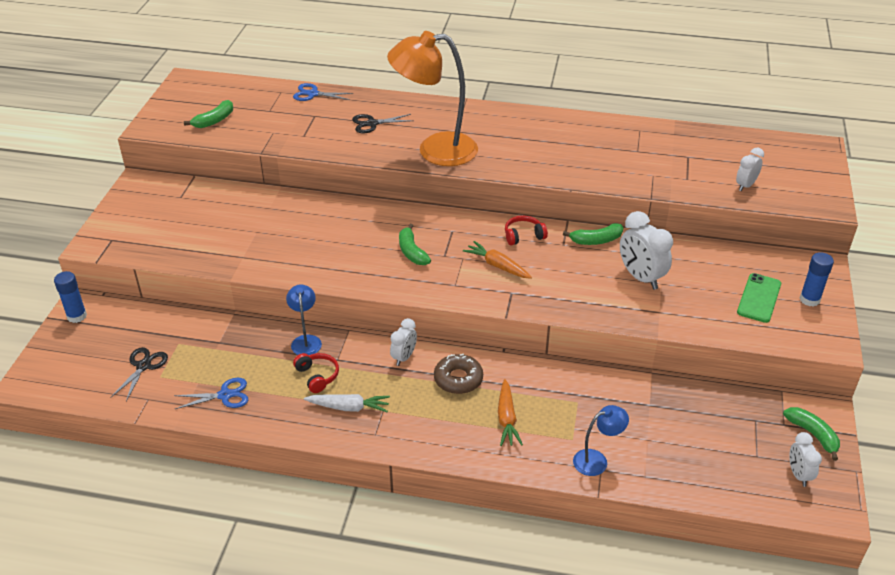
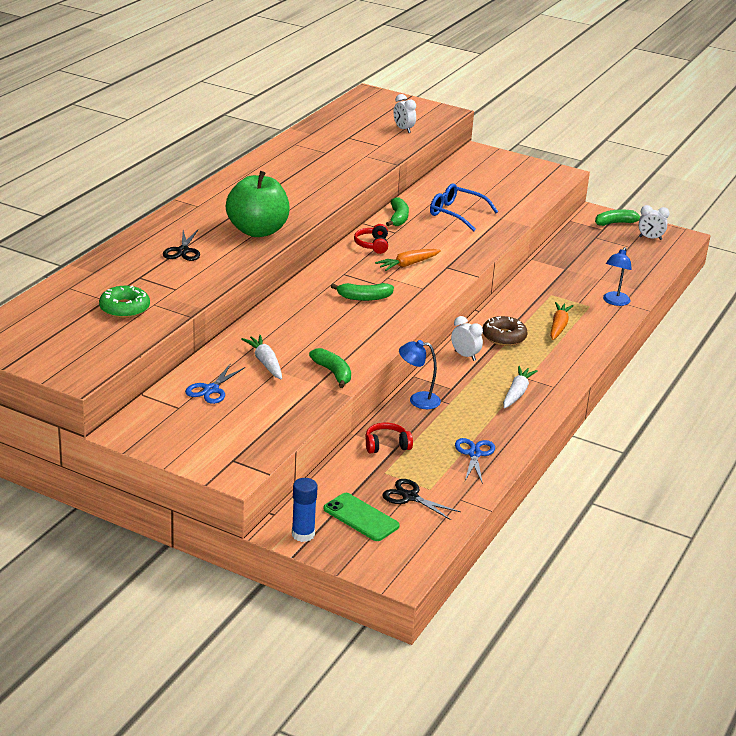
camera: 75 degrees left, 10 degrees down
(214, 121) = (98, 334): green banana -> green banana (333, 373)
(259, 121) = (124, 308): none -> green donut
(266, 222) = (265, 362): none -> white carrot
(313, 94) = (92, 271): blue scissors -> blue scissors (211, 389)
(317, 376) = (470, 402): red headphones -> red headphones (386, 445)
(435, 150) = (257, 231): orange lamp -> green apple
(507, 419) = (558, 326): orange carrot -> orange carrot turned 90 degrees counterclockwise
(597, 460) = (614, 302): blue lamp -> blue lamp turned 150 degrees counterclockwise
(641, 277) = (456, 214): white clock -> blue glasses
(759, 298) = (503, 181): green phone -> green phone (361, 517)
(809, 299) = (514, 166): blue glue stick -> none

